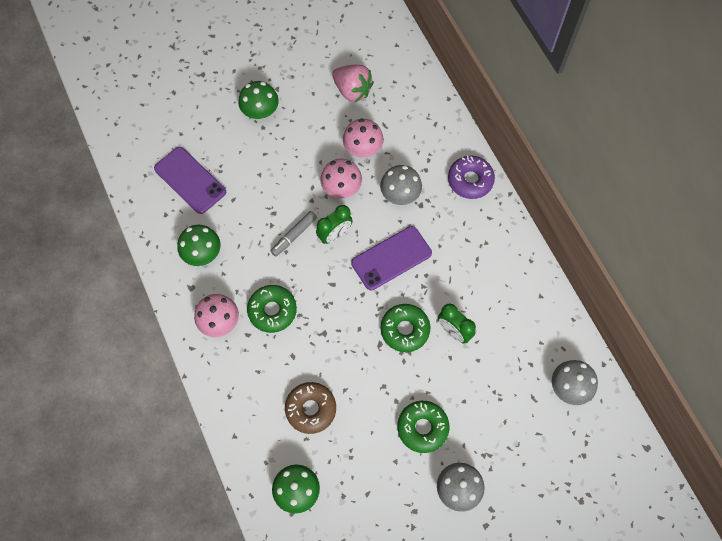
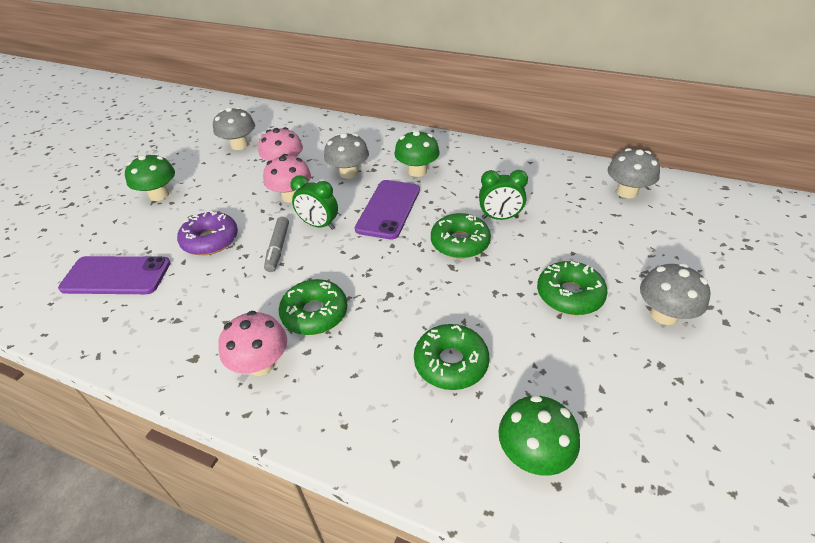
camera: 40 degrees left, 25 degrees down
(202, 253) = (183, 321): green mushroom -> green mushroom (417, 171)
(311, 409) = (451, 363): brown donut -> green donut
(335, 235) = (319, 225): green clock -> green clock turned 105 degrees clockwise
(352, 90) = (239, 145): pink strawberry -> grey mushroom
(470, 180) = (394, 139): purple donut -> purple donut (210, 240)

